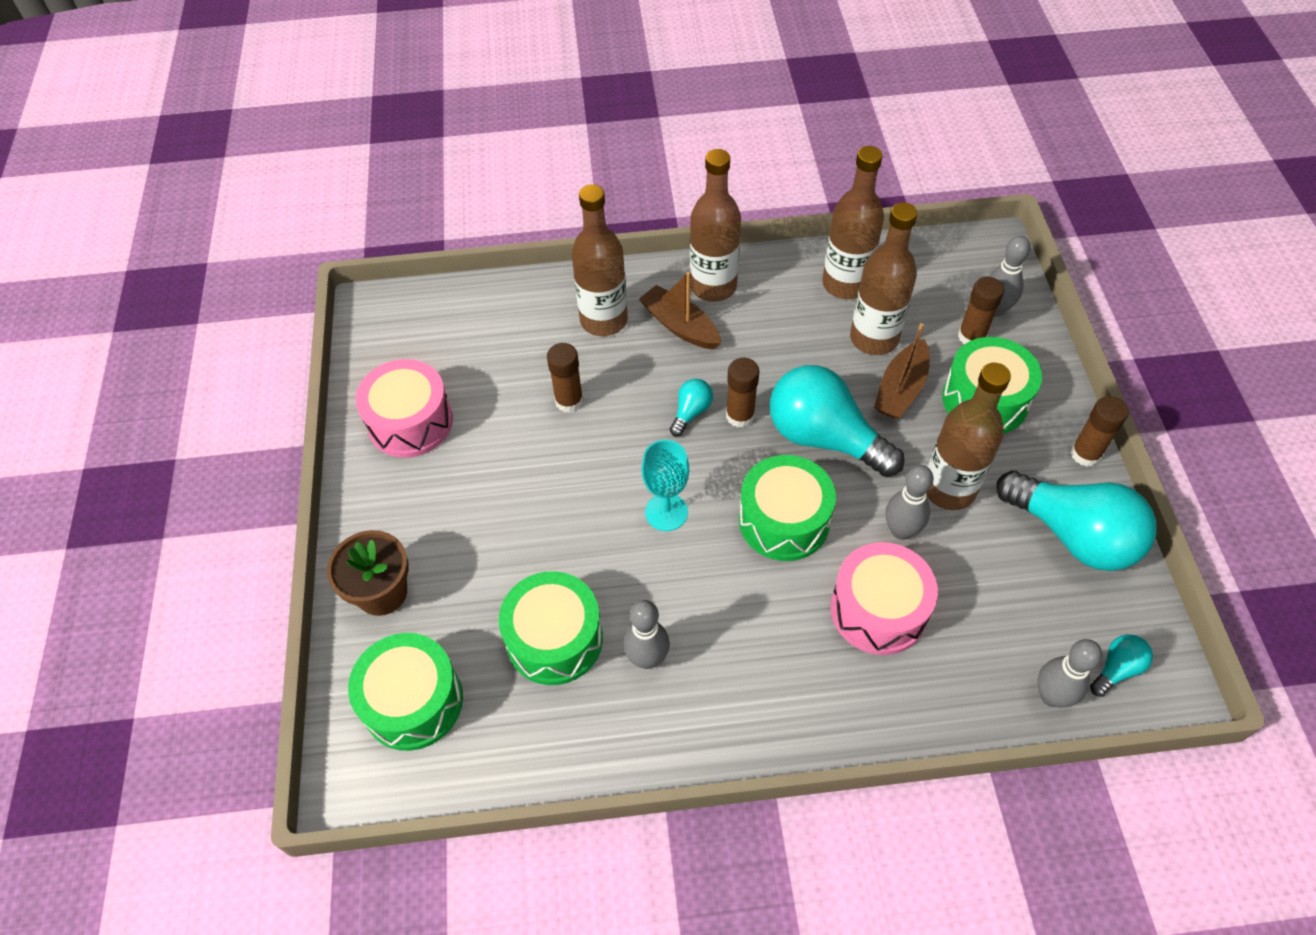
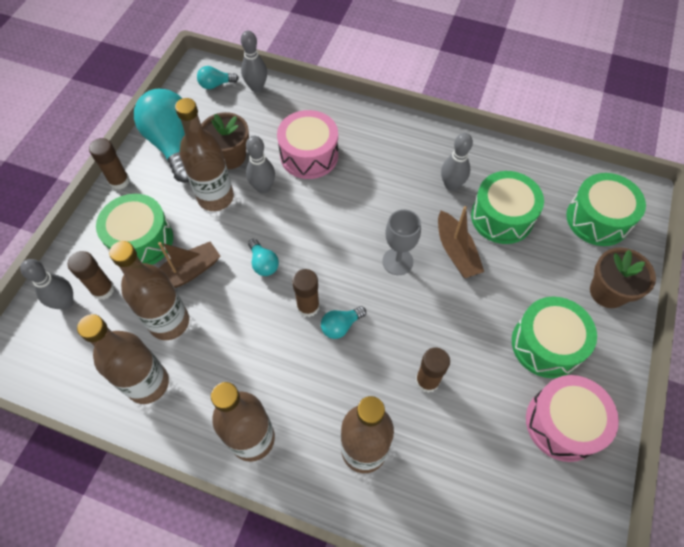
camera: 155 degrees left, 5 degrees up
(666, 512) = (397, 261): turquoise goblet -> grey goblet
(680, 326) = (304, 410): brown boat -> brown boat (456, 251)
(784, 520) = (327, 223): green drum -> green drum (546, 344)
(824, 438) = (263, 263): turquoise light bulb -> turquoise light bulb, size x0.44
(983, 555) = (230, 156): none -> brown flower pot

